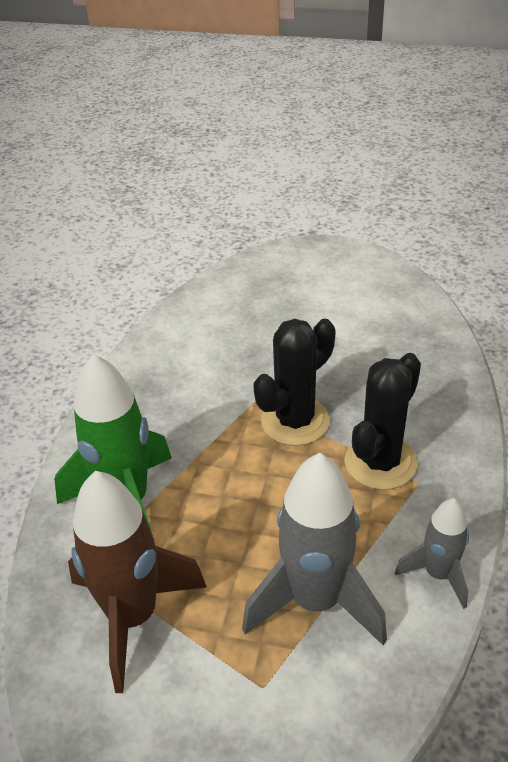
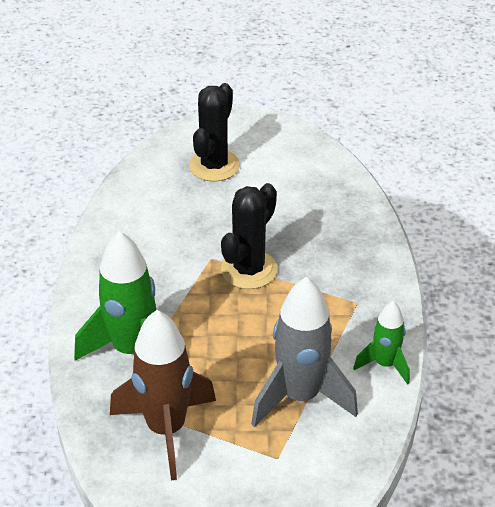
camera: 15 degrees left, 0 degrees up
(380, 462) = (324, 292): black cactus -> black cactus (214, 166)
(438, 574) = (384, 364): grey rocket -> green rocket

